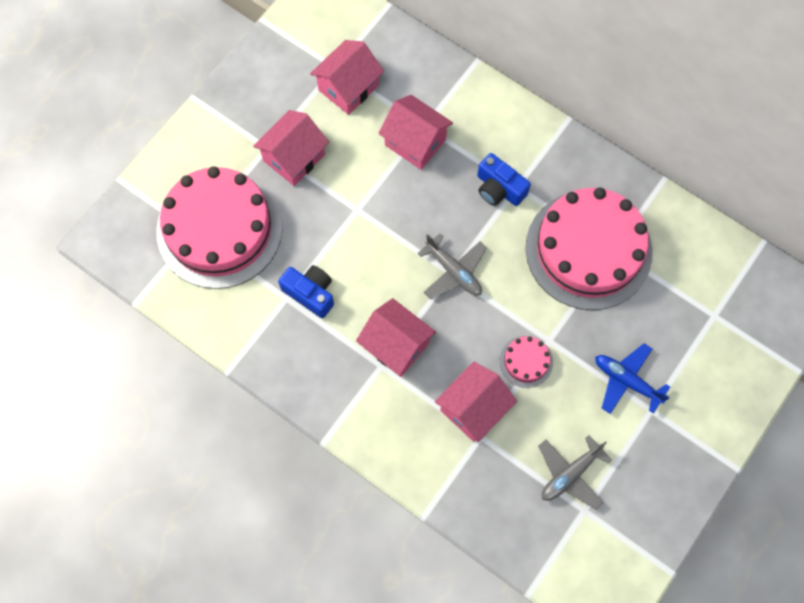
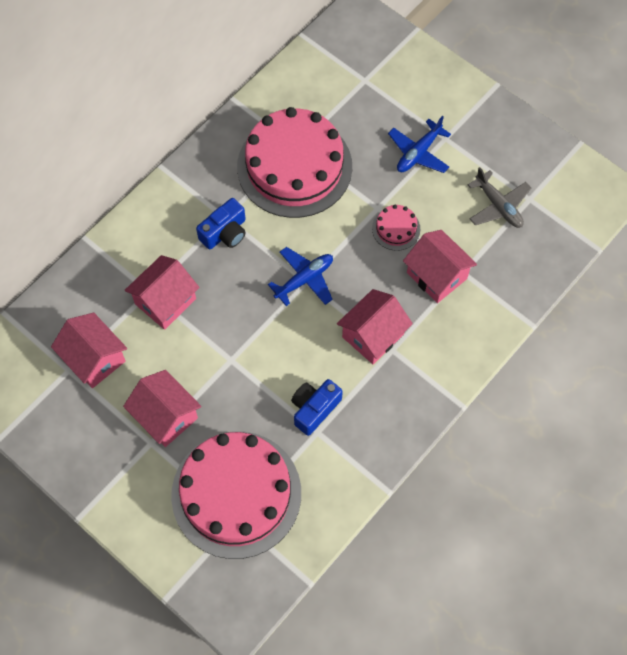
camera: 85 degrees left, 5 degrees down
(453, 271) = (304, 279): grey plane -> blue plane

